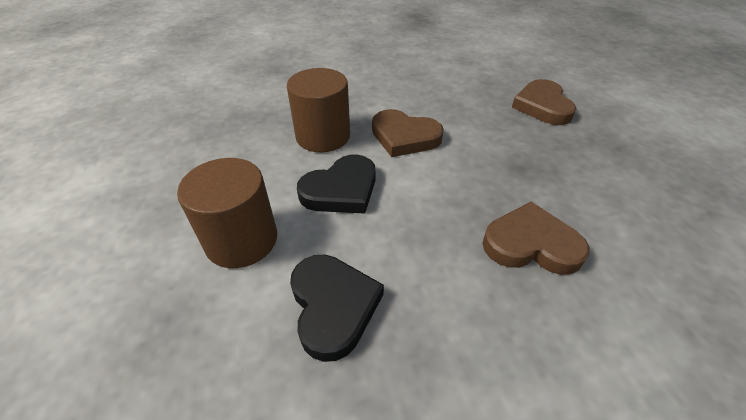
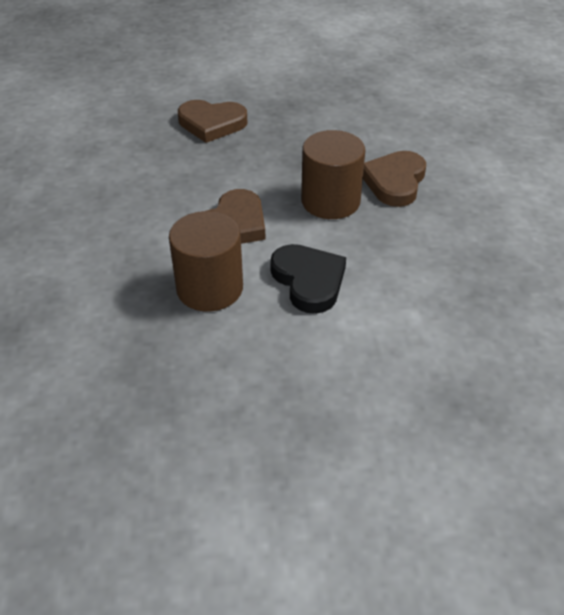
camera: 80 degrees left, 0 degrees up
(241, 240) = (368, 357): brown cylinder -> brown cylinder (330, 201)
(333, 306) = (447, 297): black heart -> none

